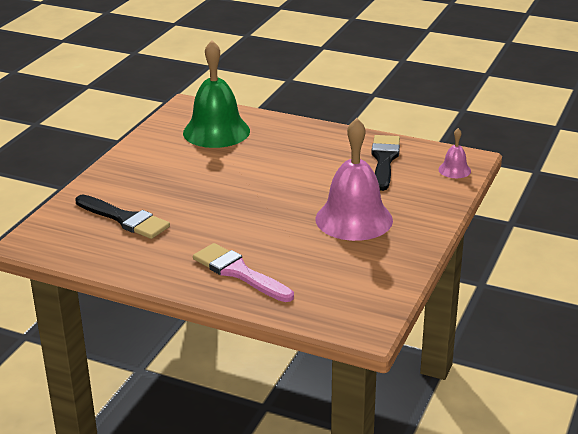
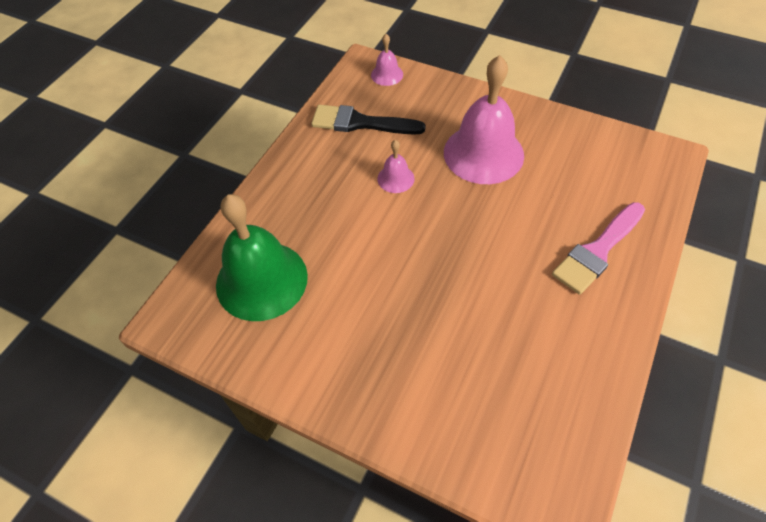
camera: 85 degrees left, 25 degrees up
(125, 219) = (492, 378): black brush -> none
(318, 178) = (395, 178): none -> pink bell

